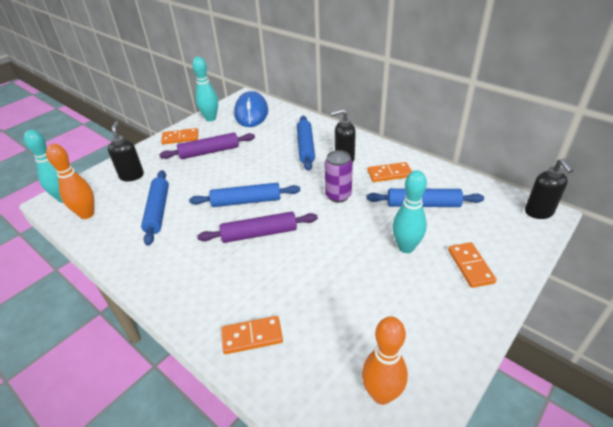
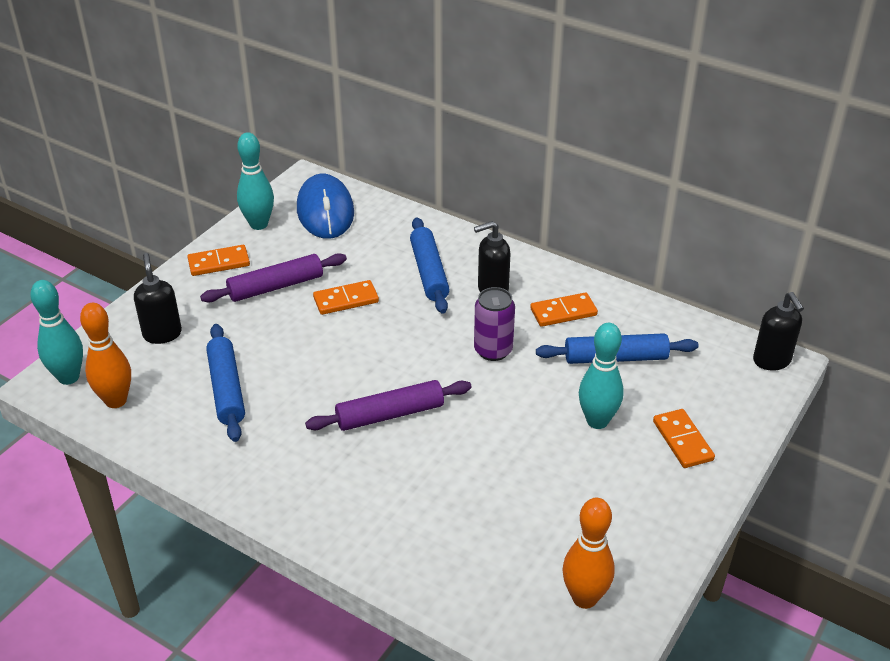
camera: 10 degrees left, 0 degrees up
(246, 201) = (358, 367): blue rolling pin -> none
(252, 336) = (414, 549): orange domino -> orange domino (346, 300)

